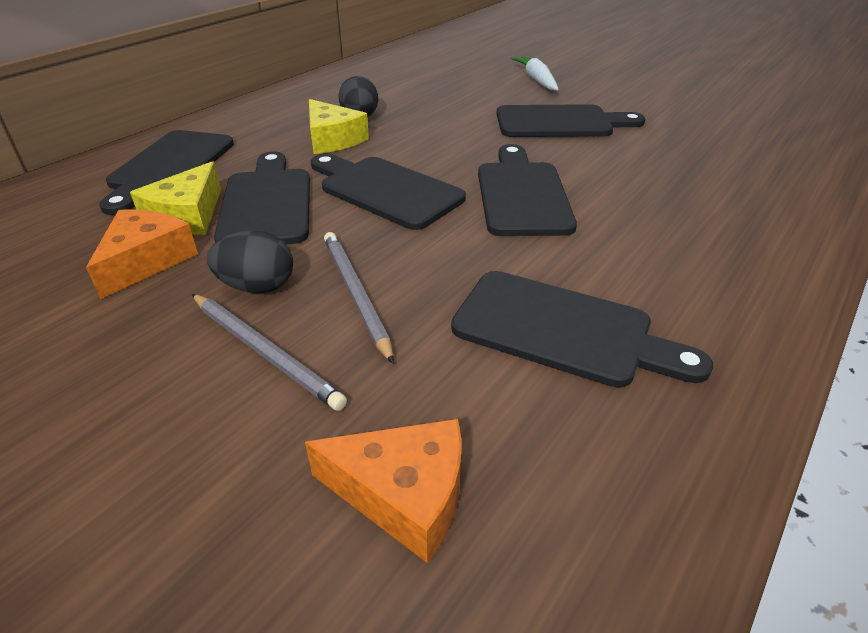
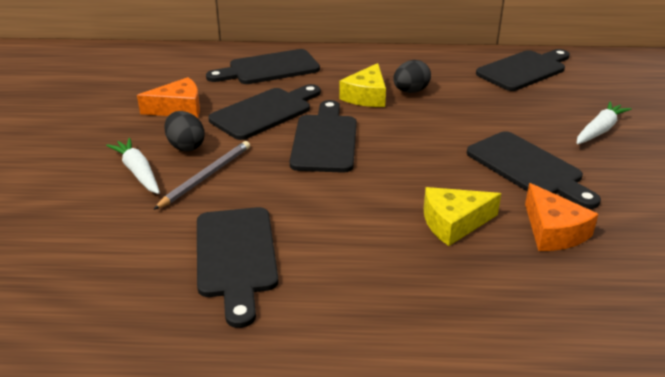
camera: 55 degrees right, 5 degrees down
(187, 216) = (228, 98): yellow cheese -> yellow cheese (454, 223)
(265, 352) = (138, 172): grey pencil -> white carrot
(403, 494) = (73, 249): orange cheese -> orange cheese (553, 231)
(522, 194) = (383, 190): black cutting board -> black cutting board (524, 70)

